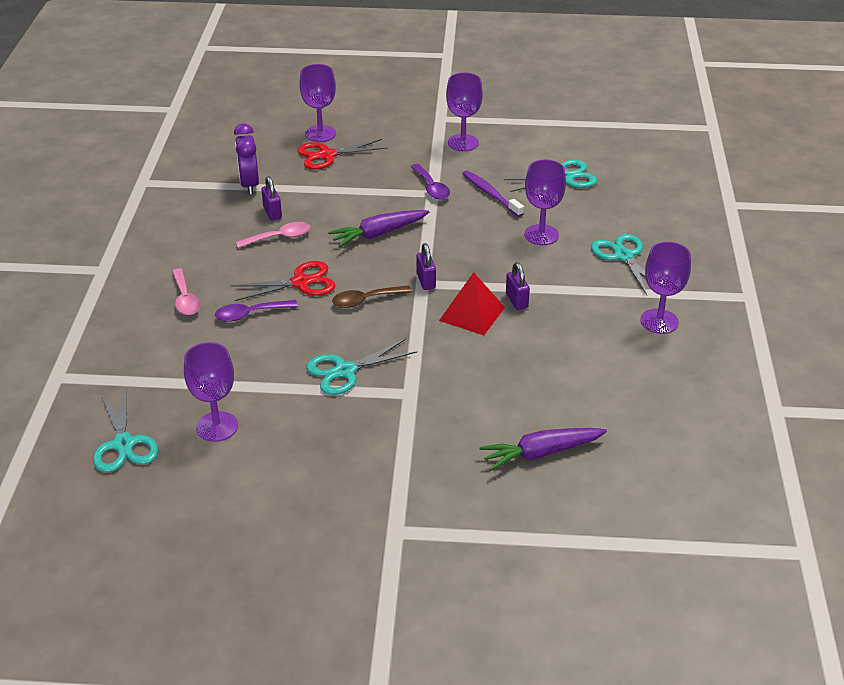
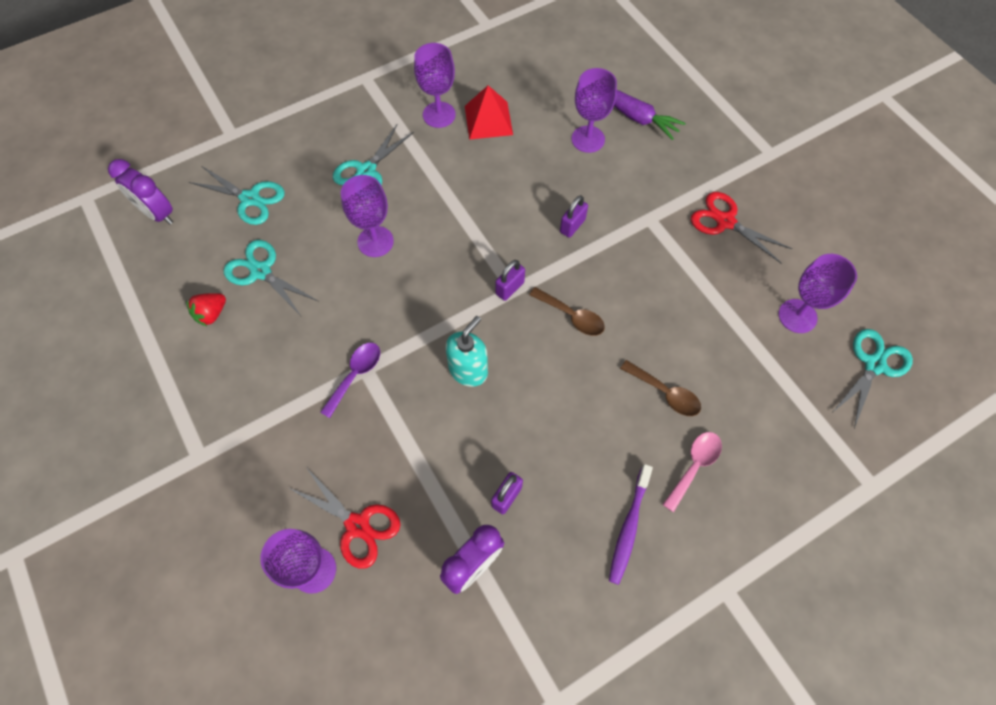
camera: 125 degrees left, 25 degrees up
(250, 314) = (665, 393): purple spoon -> brown spoon
(279, 237) = (541, 456): pink spoon -> none
(301, 282) = (590, 384): red scissors -> red scissors (725, 221)
(345, 371) = (665, 274): turquoise scissors -> turquoise scissors (250, 199)
(379, 234) = (468, 370): purple carrot -> turquoise soap dispenser
(463, 143) = (244, 399): purple goblet -> purple goblet (588, 139)
(472, 313) = (525, 231): red pyramid -> red pyramid (488, 120)
(490, 194) = (333, 317): purple toothbrush -> purple toothbrush (629, 527)
(516, 301) = (484, 211): purple padlock -> purple padlock (572, 226)
(547, 149) = (211, 314): none -> red strawberry
(667, 151) = (157, 214): none -> purple clock

